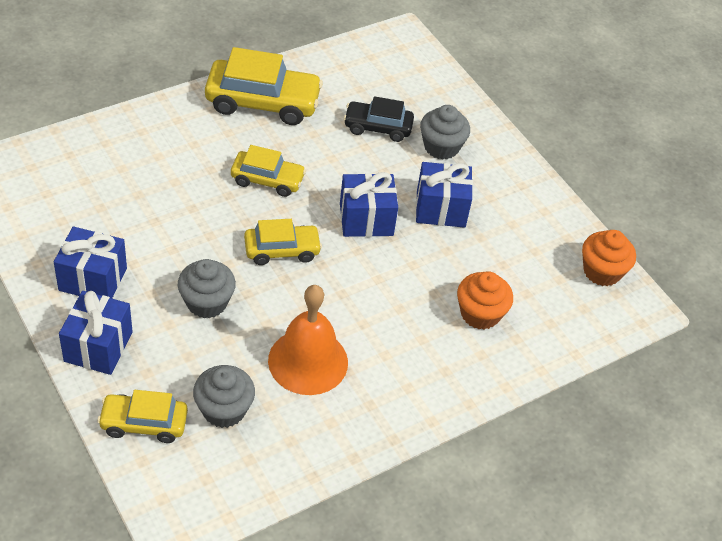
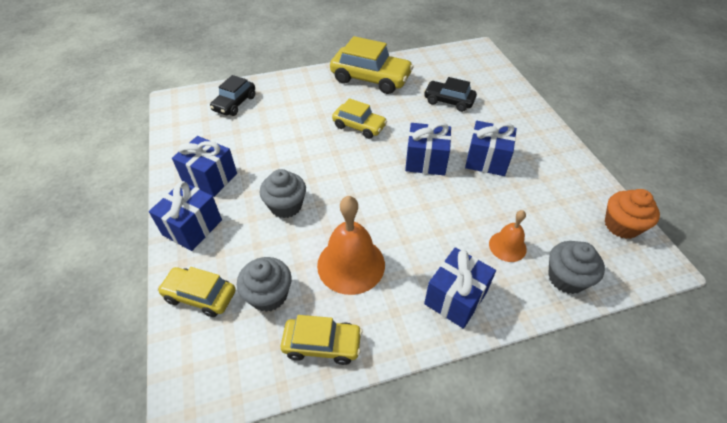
camera: 20 degrees right, 0 degrees up
(80, 164) = (235, 103): none -> black car
(282, 250) = (355, 175): yellow car -> yellow car (322, 344)
(432, 379) = (455, 298): none -> blue gift
(441, 147) = (494, 118): grey cupcake -> grey cupcake (566, 278)
(480, 314) = (507, 246): orange cupcake -> orange bell

